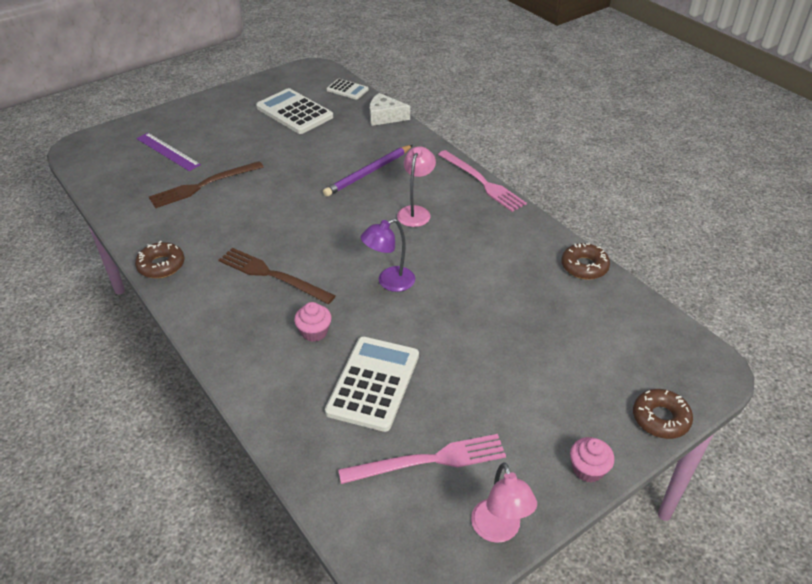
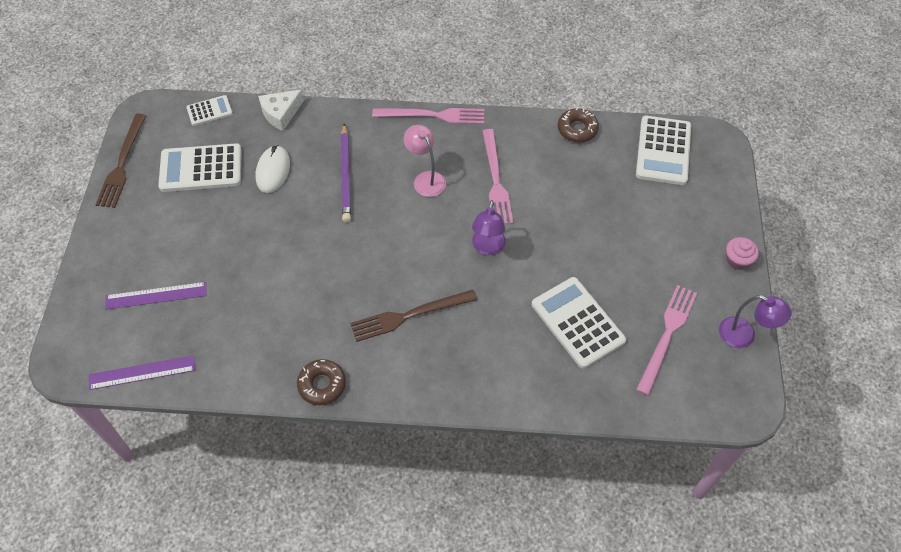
camera: 50 degrees left, 15 degrees up
(98, 180) = (142, 373): none -> purple ruler
(203, 185) = (240, 297): brown fork -> brown fork (122, 164)
(314, 332) = (497, 326): pink cupcake -> none
(330, 140) = (273, 171): none -> white mouse
(464, 249) = (496, 180): none -> pink fork
(499, 530) = (744, 336): pink lamp -> purple lamp
(642, 336) = (663, 151): none -> white calculator
(660, 418) = (731, 196): brown donut -> none

